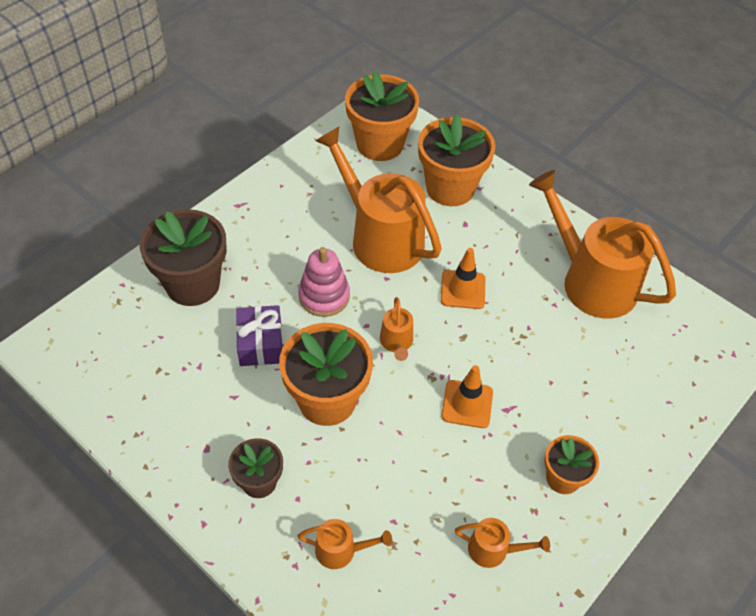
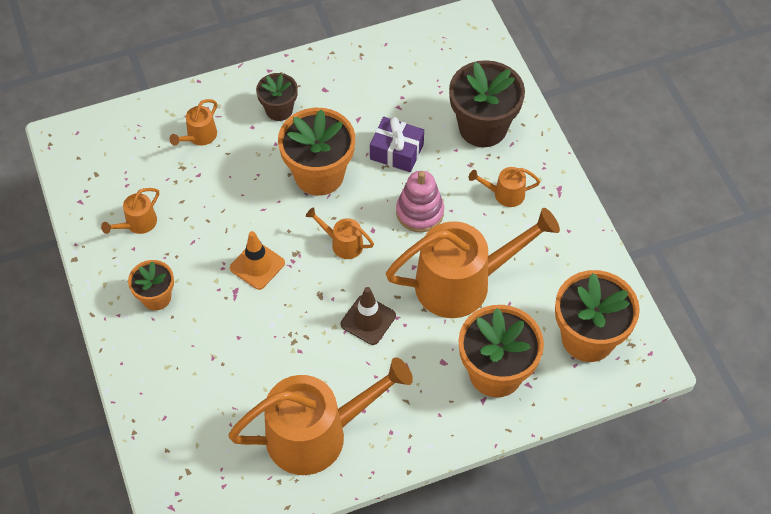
camera: 120 degrees right, 5 degrees up
(266, 241) = (504, 194): none -> orange watering can
(463, 290) = (368, 320): orange traffic cone -> brown traffic cone

